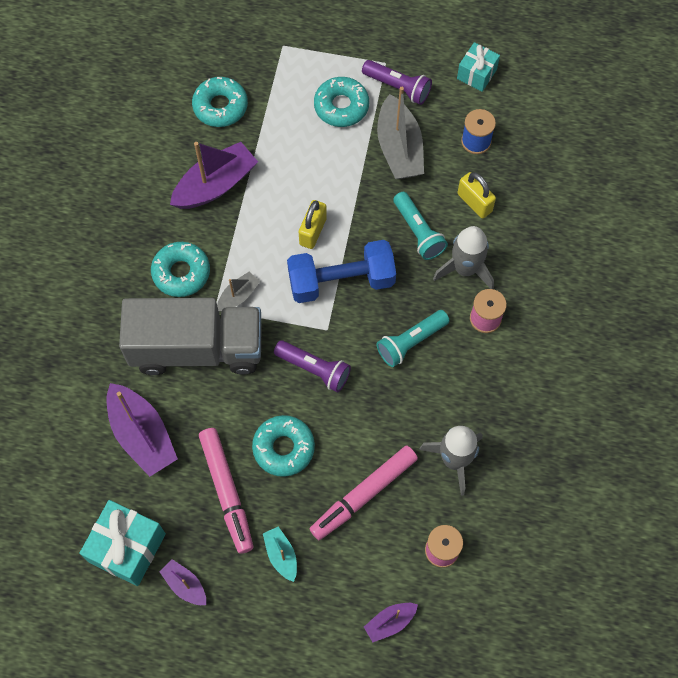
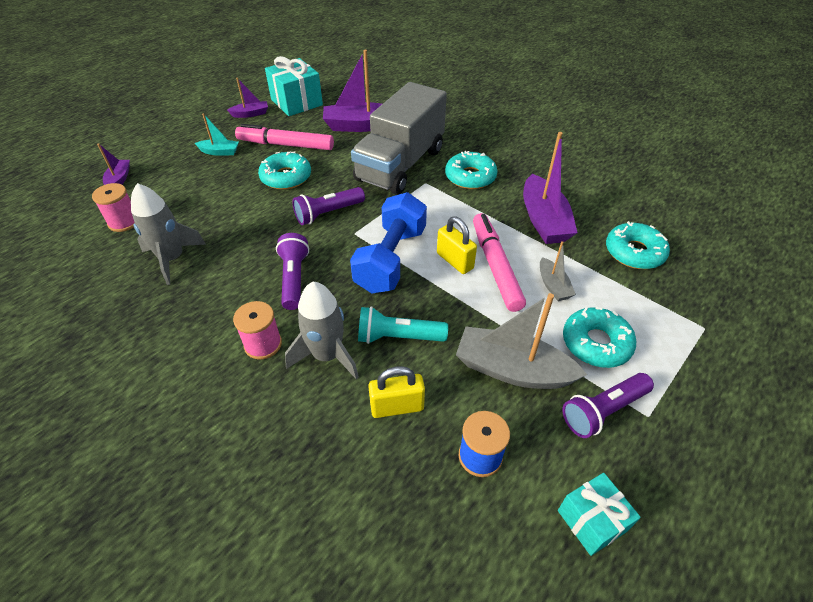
camera: 120 degrees right, 20 degrees down
(238, 296) = (426, 197): grey boat -> grey boat (553, 286)
(364, 495) = (209, 201): pink marker -> pink marker (495, 266)
(410, 342) = (294, 278): turquoise flashlight -> purple flashlight

